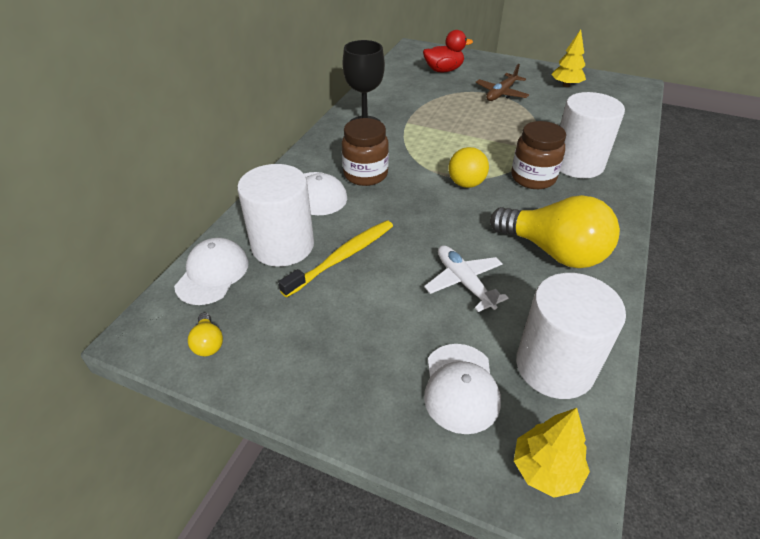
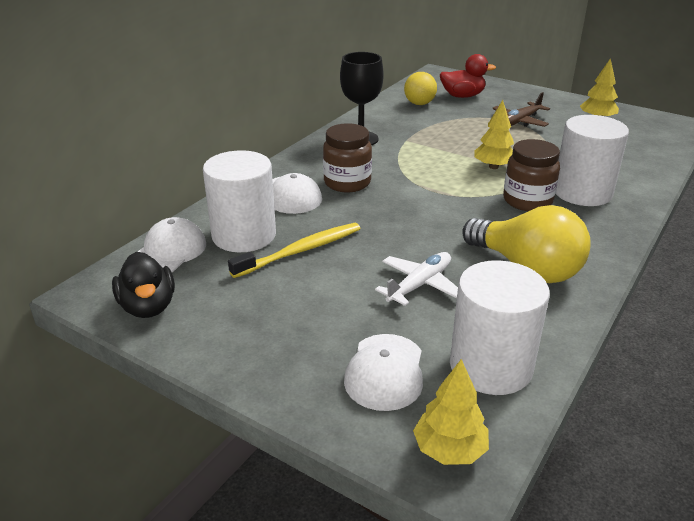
camera: 10 degrees right, 10 degrees down
(208, 343) = (148, 307): yellow light bulb -> black duck
(464, 282) = (419, 285): white plane -> white plane turned 60 degrees clockwise
(466, 184) = (451, 200): yellow ball -> yellow ball (419, 104)
(492, 144) = (493, 167): none -> yellow tree

